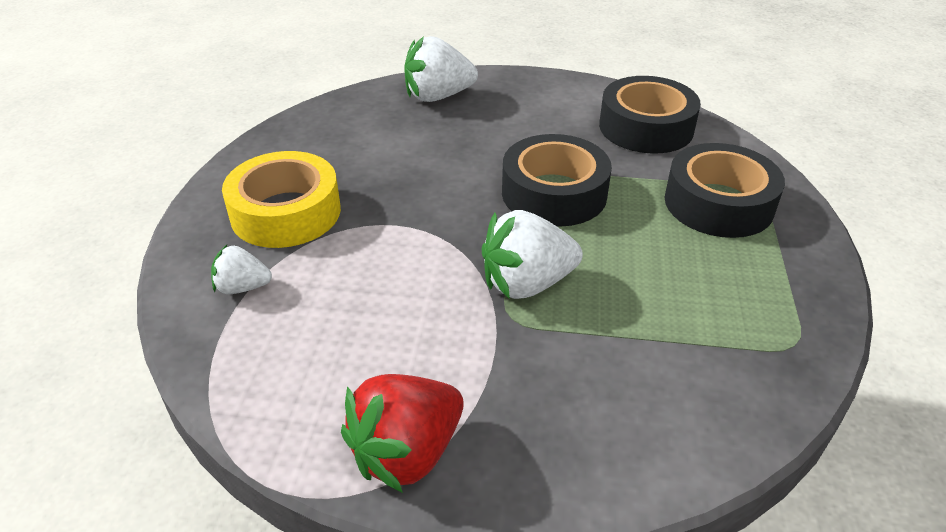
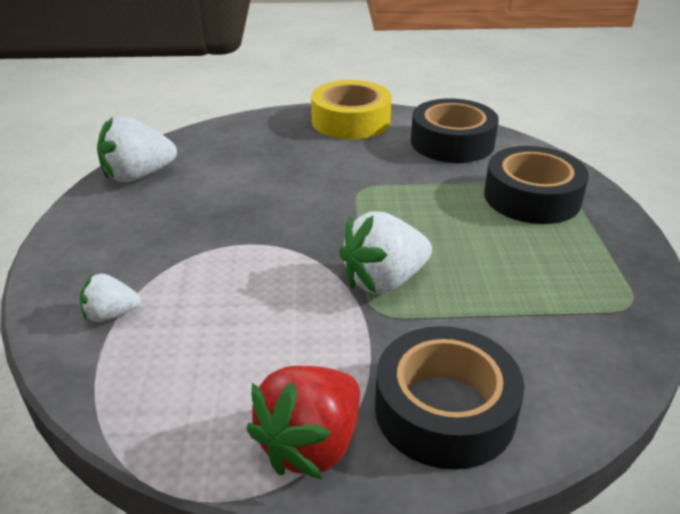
camera: 10 degrees left, 5 degrees down
(286, 212) = (139, 243): yellow tape -> yellow tape (351, 121)
(438, 96) = (260, 132): white strawberry -> white strawberry (138, 175)
(554, 193) = (387, 203): black tape -> black tape (444, 409)

